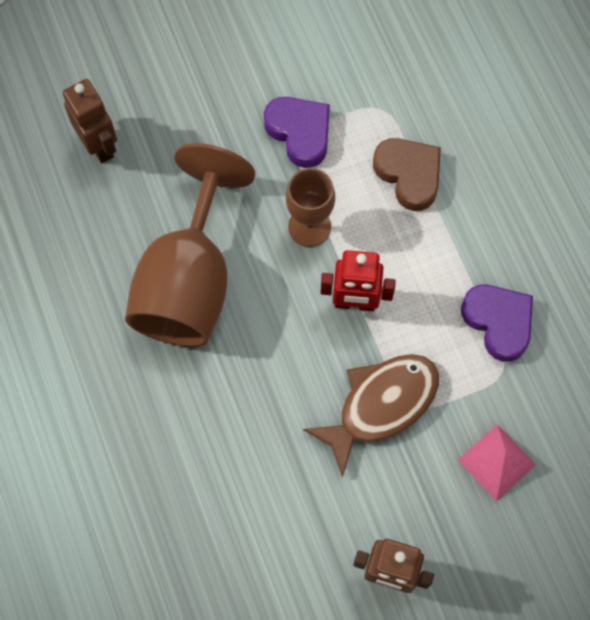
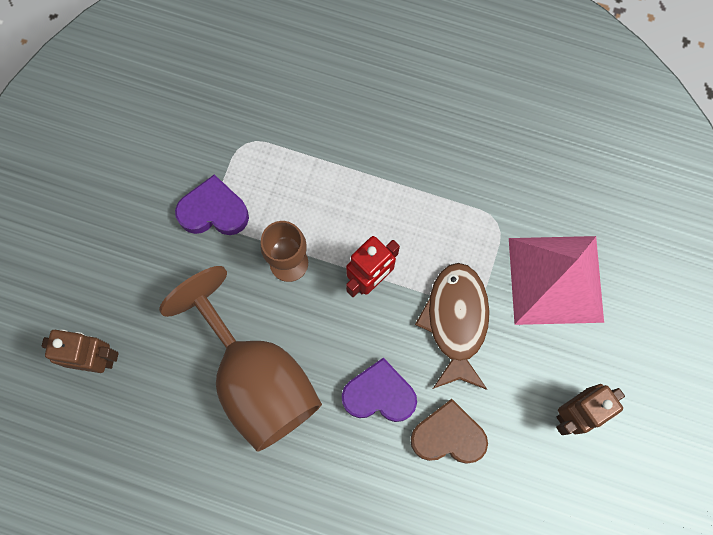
camera: 50 degrees left, 5 degrees up
(409, 175) = (309, 166): brown heart -> brown heart (448, 436)
(496, 462) = (555, 279): pink pyramid -> pink pyramid, size x1.88
(498, 322) = (462, 197): purple heart -> purple heart (379, 394)

